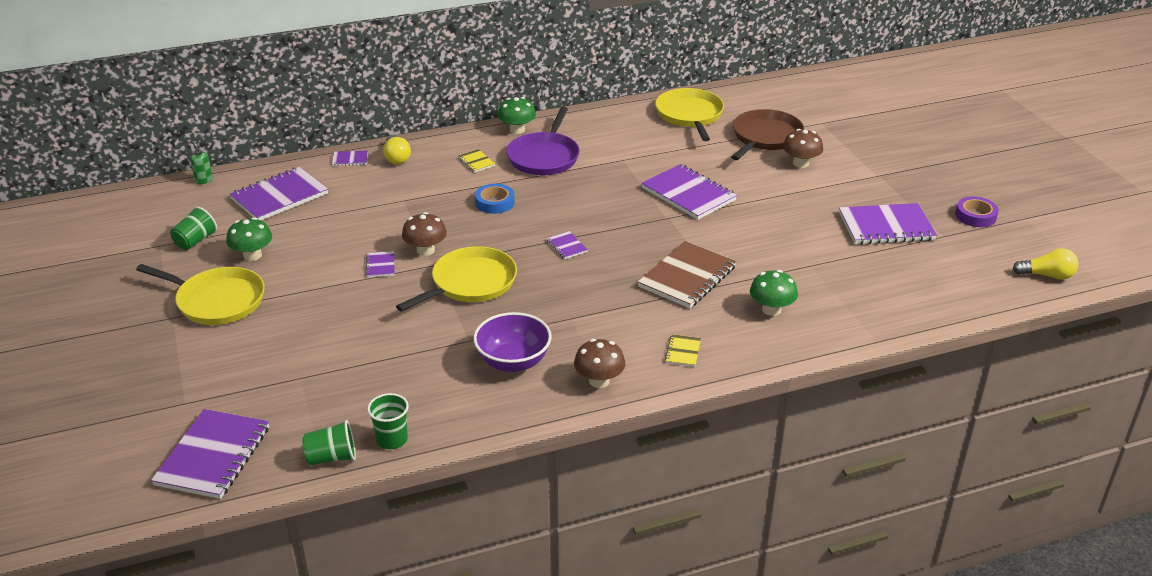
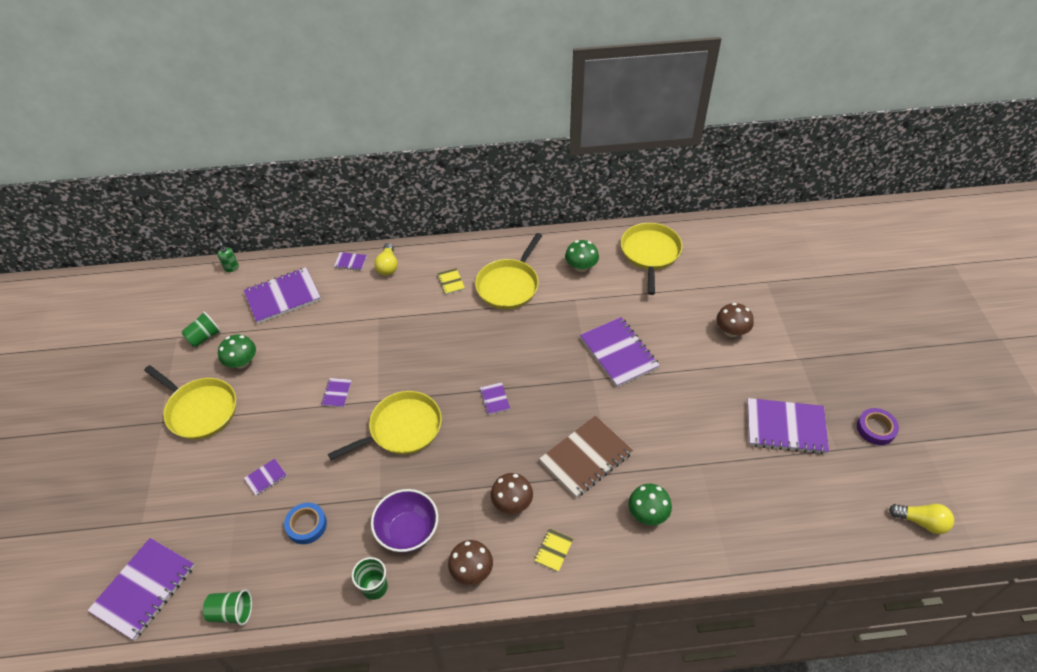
camera: 15 degrees right, 15 degrees up
(324, 344) = (266, 478): none -> purple notebook
(392, 439) = (284, 602): green cup -> green cup (374, 587)
(425, 250) = (378, 382): brown mushroom -> brown mushroom (512, 503)
(495, 202) = (451, 334): blue tape -> blue tape (306, 525)
(517, 130) = (496, 248): green mushroom -> green mushroom (581, 267)
(544, 157) = (509, 285): purple pan -> yellow pan
(765, 137) = (709, 292): brown pan -> none

